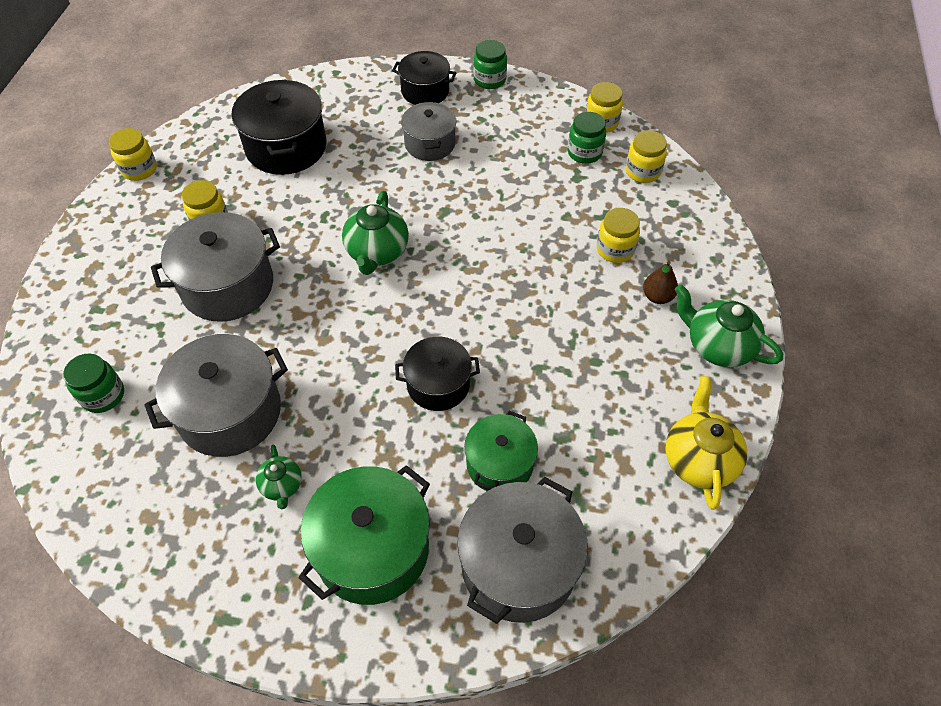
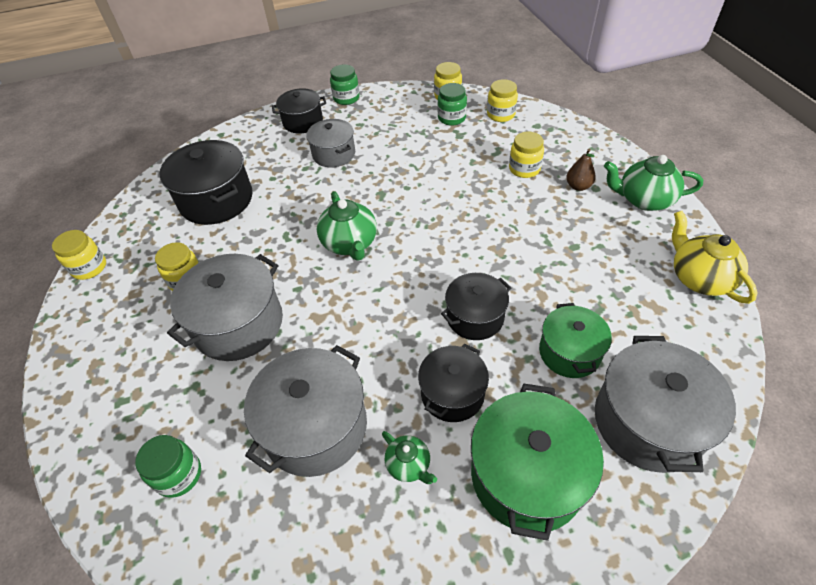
camera: 25 degrees left, 5 degrees down
(363, 445) = (452, 394): none -> black pot

